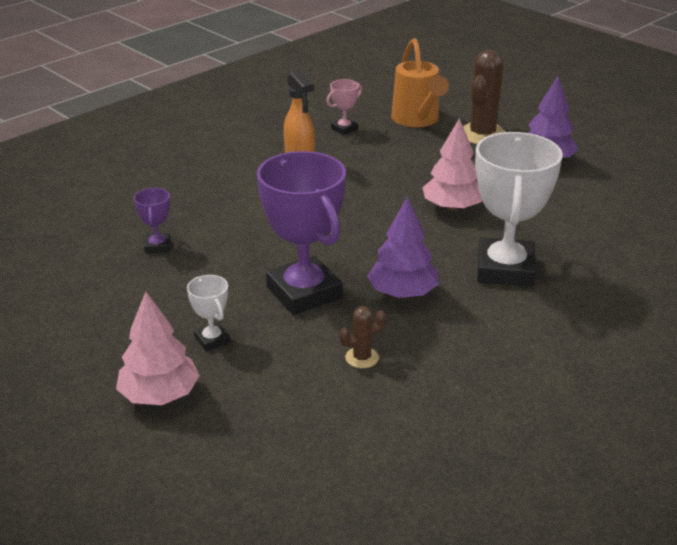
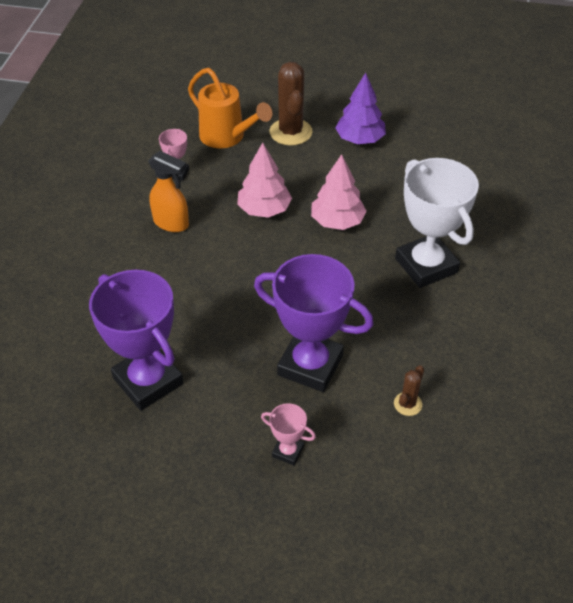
camera: 35 degrees left, 15 degrees up
(157, 246) = (148, 381): purple trophy -> purple trophy, size x2.22
(160, 395) = (302, 528): pink tree -> pink tree (264, 209)
(212, 340) = (288, 451): white trophy -> pink trophy
(402, 293) = (379, 326): purple tree -> none

